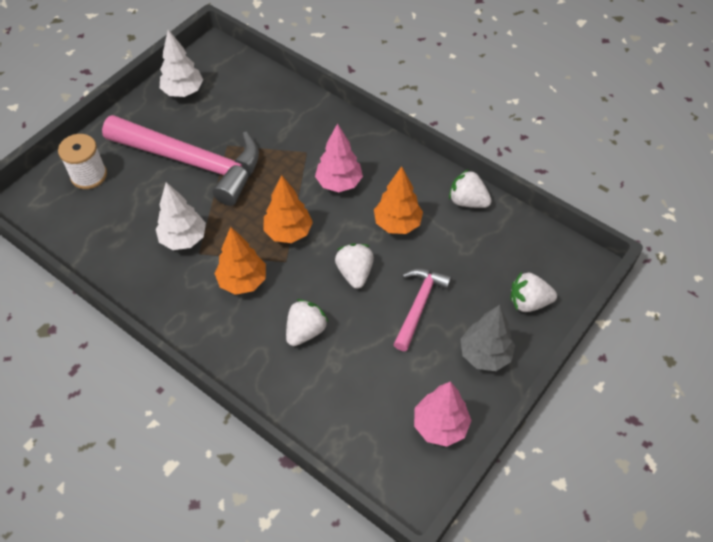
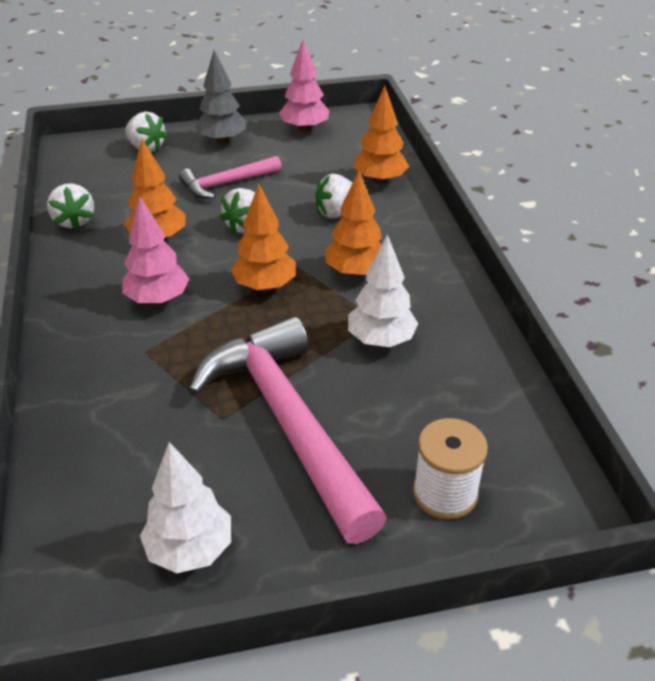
camera: 140 degrees left, 15 degrees down
(309, 395) = (379, 180): none -> orange tree

